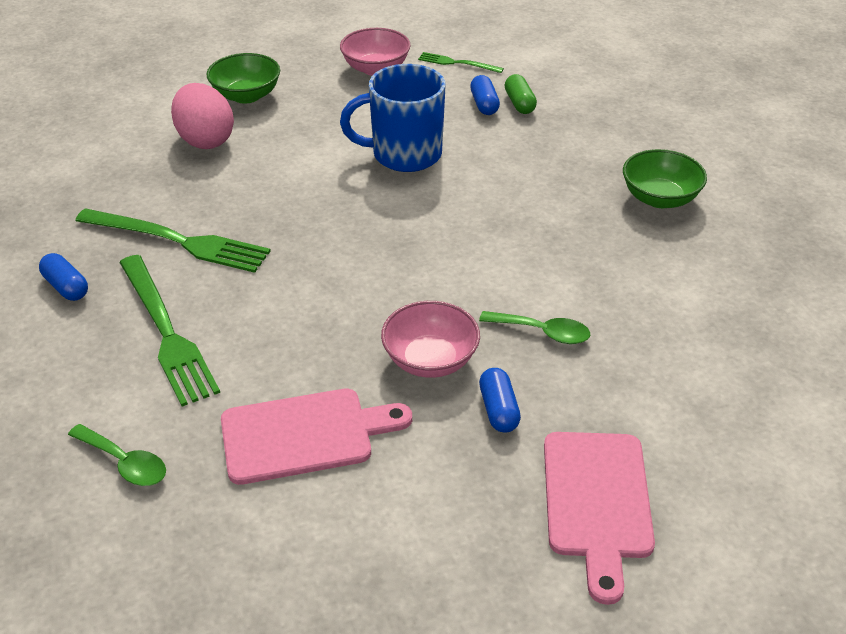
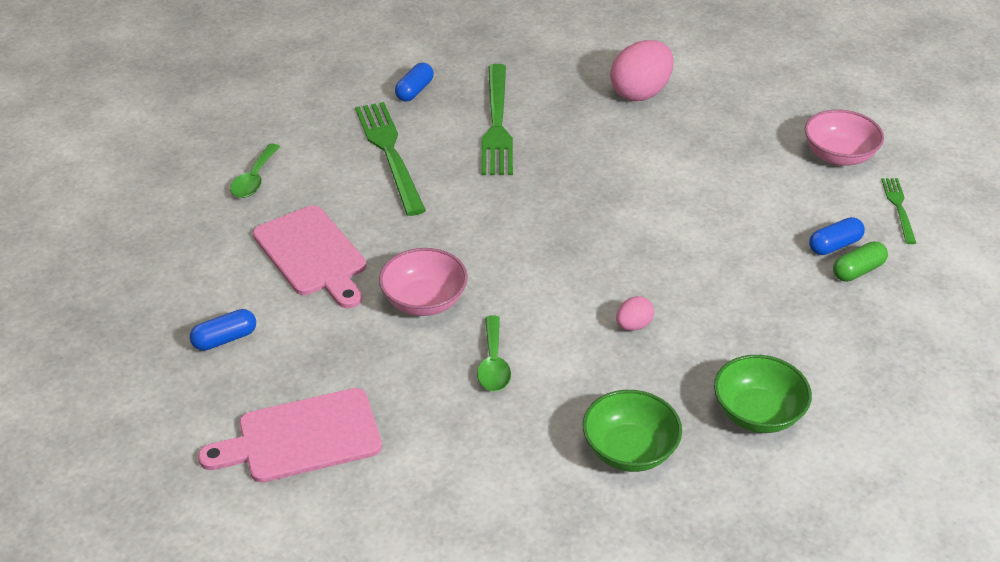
camera: 70 degrees right, 0 degrees up
(166, 332) = (390, 153): green fork -> green fork turned 120 degrees clockwise
(246, 95) = (725, 93): green bowl -> green bowl (629, 450)
(404, 154) = (704, 213): blue mug -> none
(499, 410) = (383, 356): blue capsule -> blue capsule (225, 339)
(529, 233) = (633, 325): none -> pink egg

